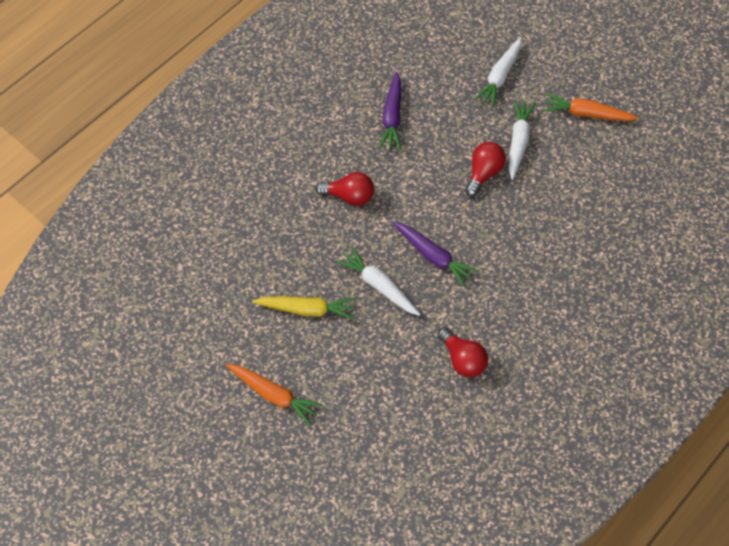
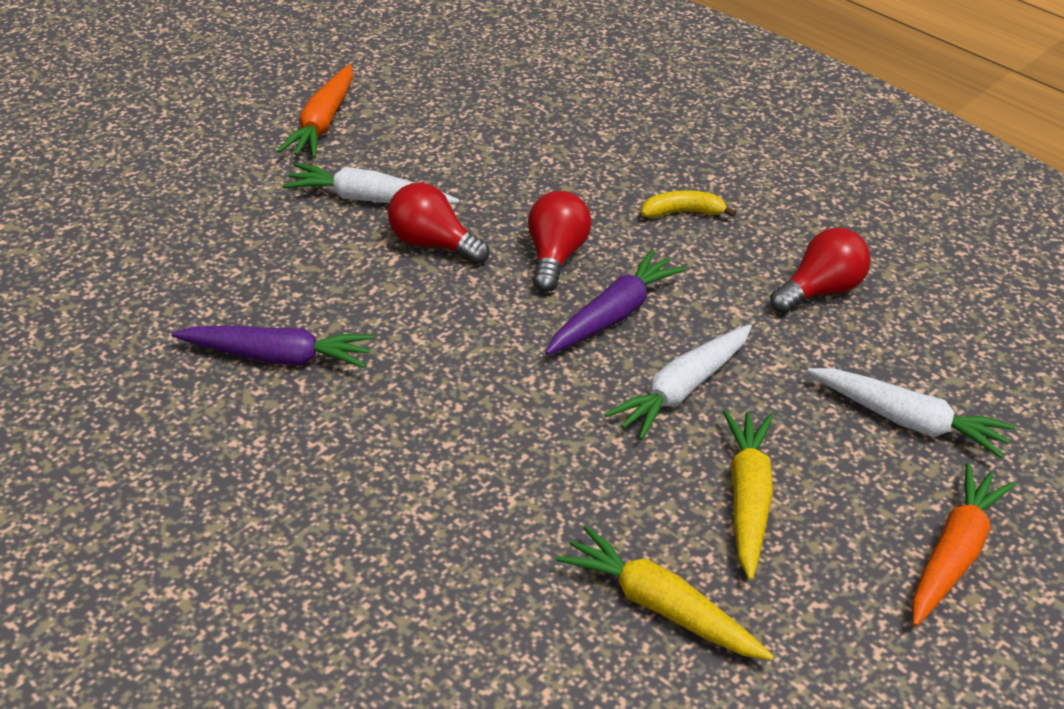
camera: 90 degrees left, 20 degrees down
(245, 270) = (660, 607): none -> yellow carrot
(349, 196) = (470, 427): red light bulb -> red light bulb (555, 256)
(499, 77) = (215, 211): white carrot -> white carrot (908, 421)
(526, 293) = (682, 212): none -> yellow banana

